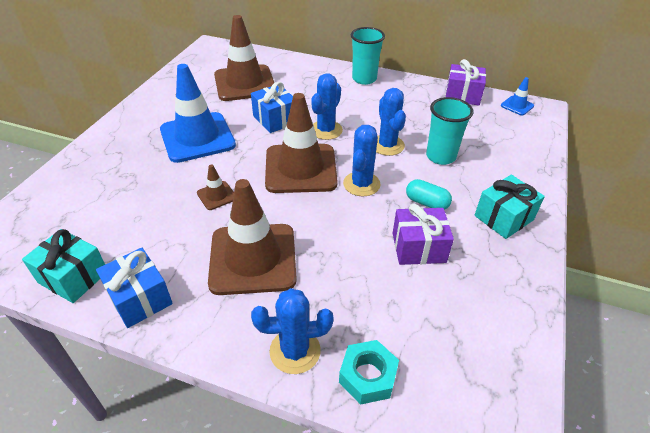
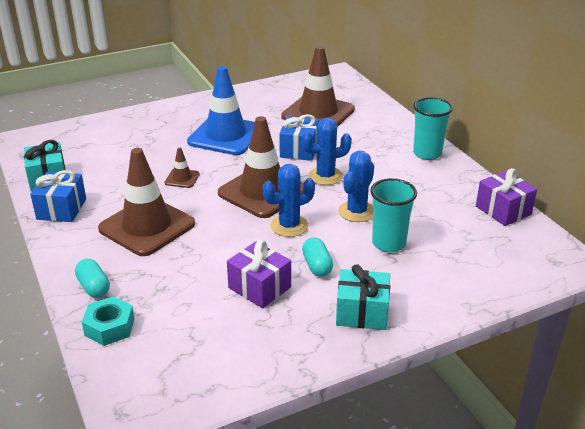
camera: 45 degrees right, 10 degrees down
(295, 351) = (94, 287): blue cactus -> turquoise capsule
(517, 106) = (548, 246): blue traffic cone -> none

